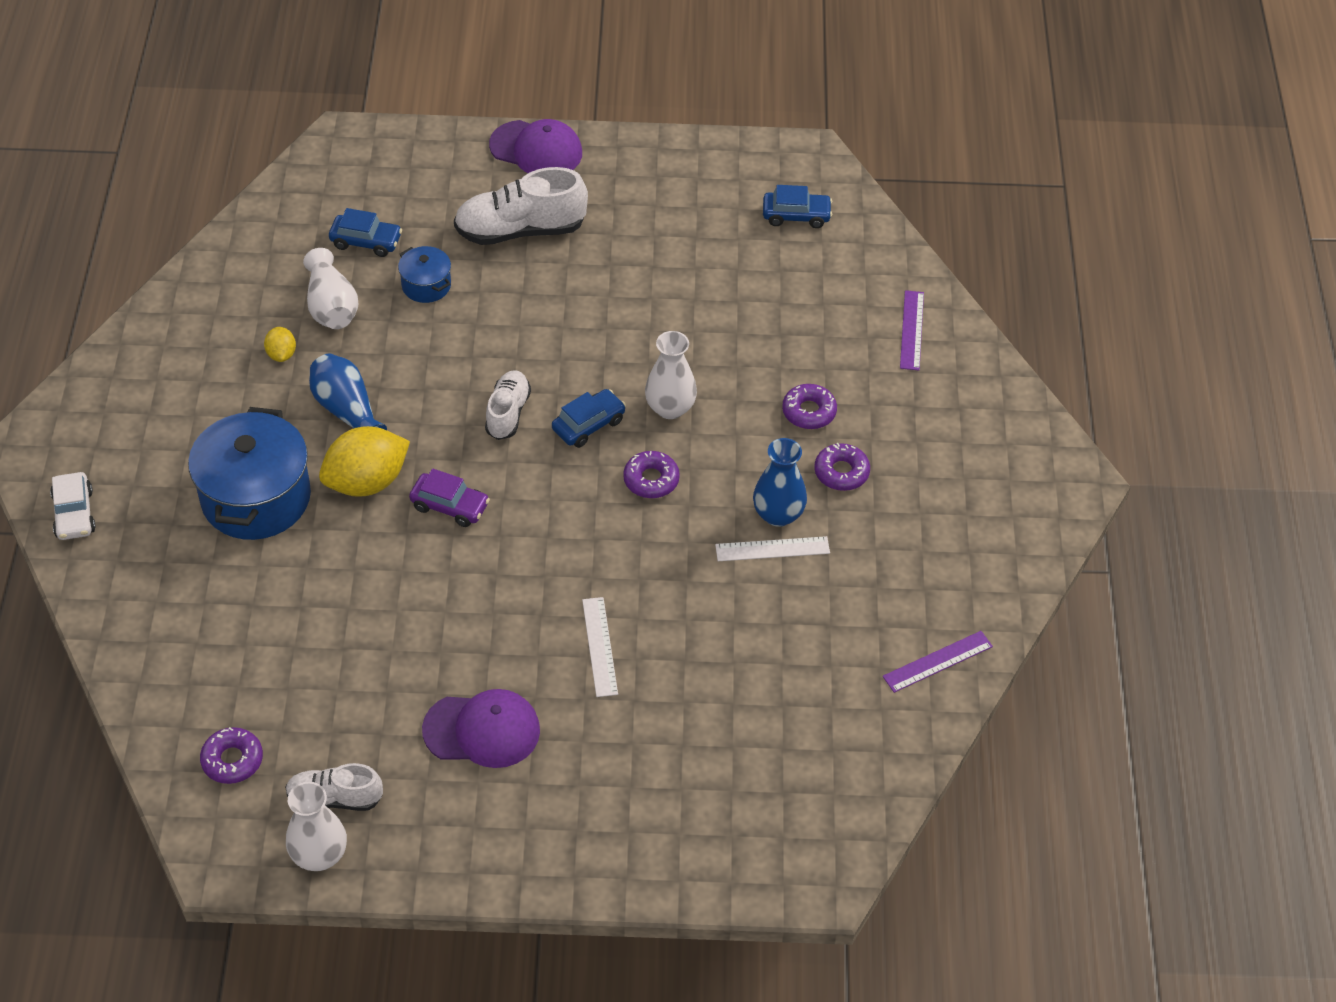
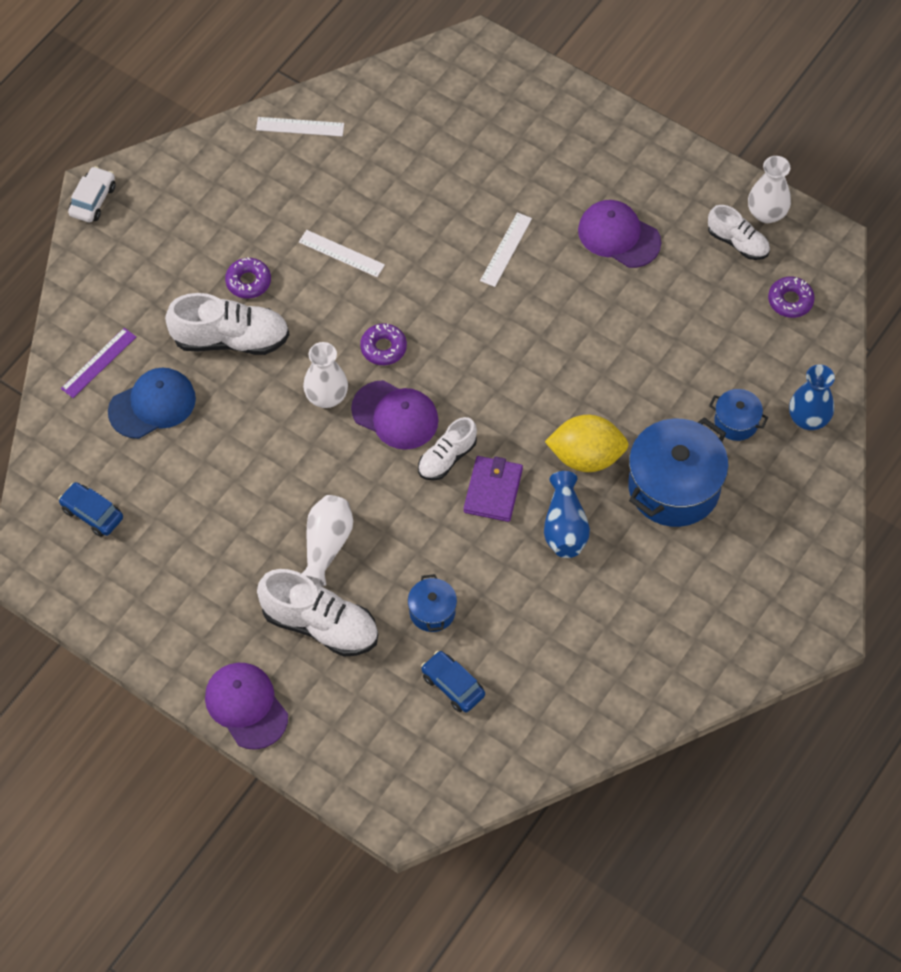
camera: 145 degrees left, 10 degrees up
(74, 514) = (814, 547): white car -> white car (93, 200)
(224, 594) = (736, 422): none -> blue pot
(281, 354) = (585, 607): yellow lemon -> none
(331, 306) = (520, 633): white vase -> white vase (326, 545)
(440, 407) = (493, 491): none -> purple wallet
(450, 506) = (538, 404): purple car -> none
(588, 425) = (395, 415): blue car -> purple cap
(778, 514) = (317, 275): blue vase -> blue vase (808, 419)
(809, 412) = (231, 339): purple donut -> white shoe
(827, 321) = (152, 405): none -> blue cap
(938, 662) = (300, 126): purple ruler -> white ruler

